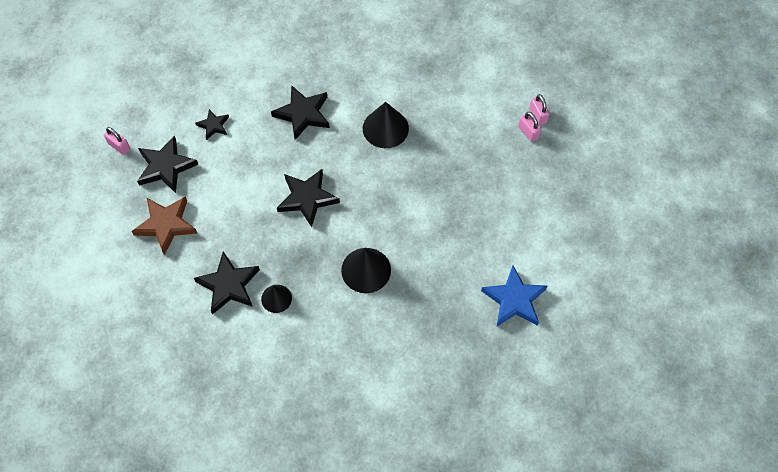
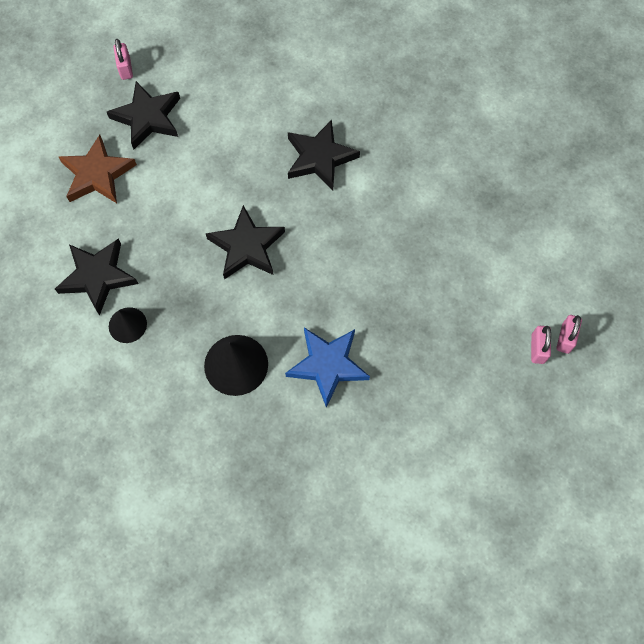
camera: 40 degrees right, 5 degrees up
(213, 125) = (226, 109): black star -> none
(385, 128) = (388, 232): black cone -> none
(514, 300) = (356, 520): blue star -> blue star (328, 365)

